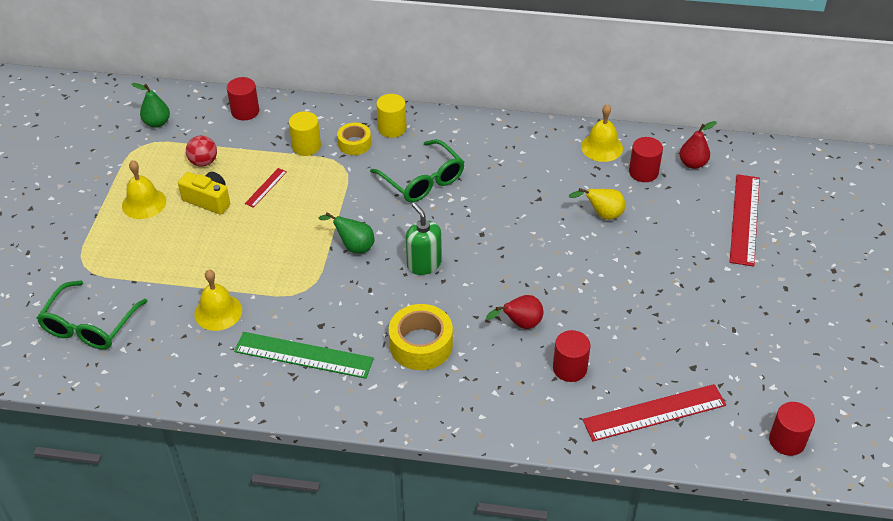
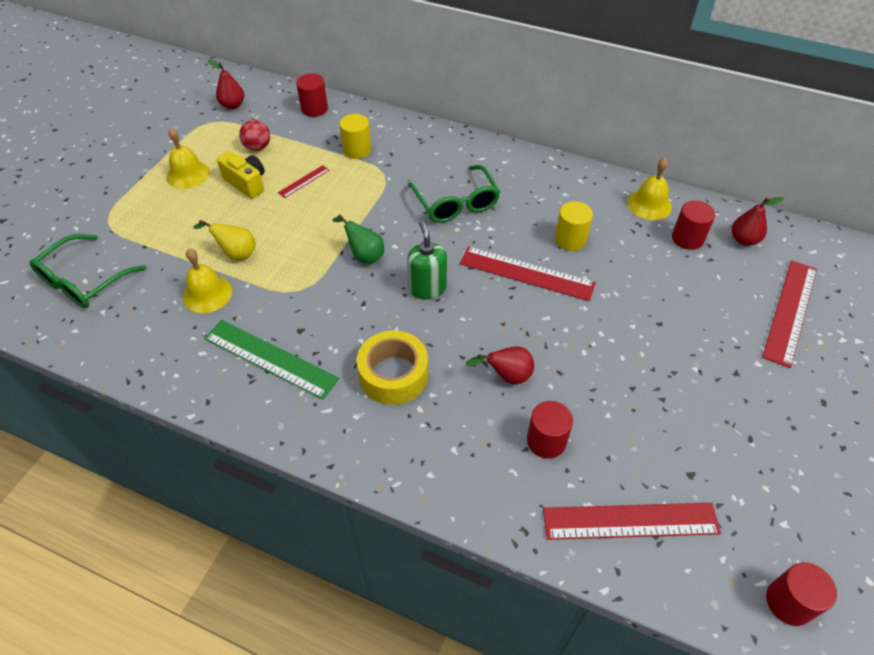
camera: 15 degrees right, 5 degrees up
(157, 123) = (232, 105): green pear -> red pear
(354, 144) = (403, 156): yellow tape -> none
(392, 128) = (444, 148): yellow cylinder -> yellow cylinder (570, 239)
(509, 232) = (526, 273): none -> red ruler
(602, 215) = (631, 275): yellow pear -> yellow pear (236, 253)

